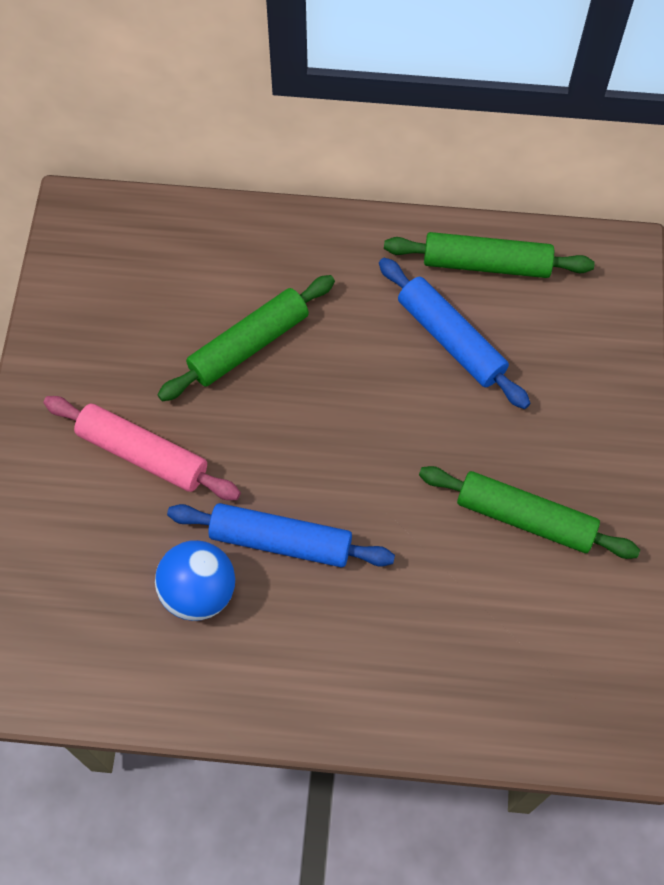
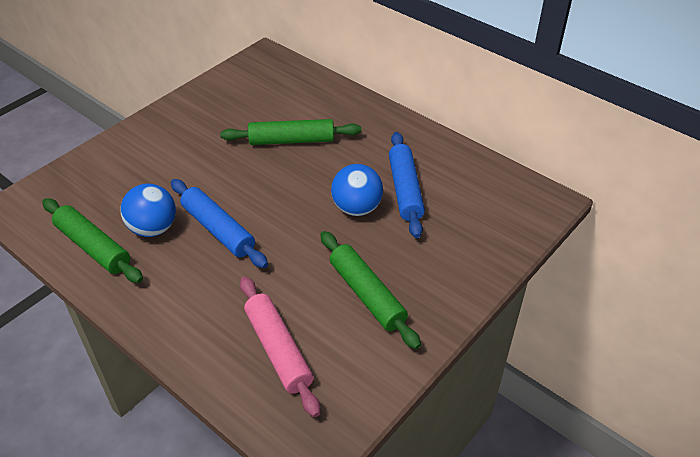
camera: 35 degrees right, 20 degrees down
(143, 454) = (191, 158): pink rolling pin -> pink rolling pin (278, 350)
(417, 403) = (356, 208): none -> blue ball
(486, 263) = (460, 167): green rolling pin -> green rolling pin (93, 247)

